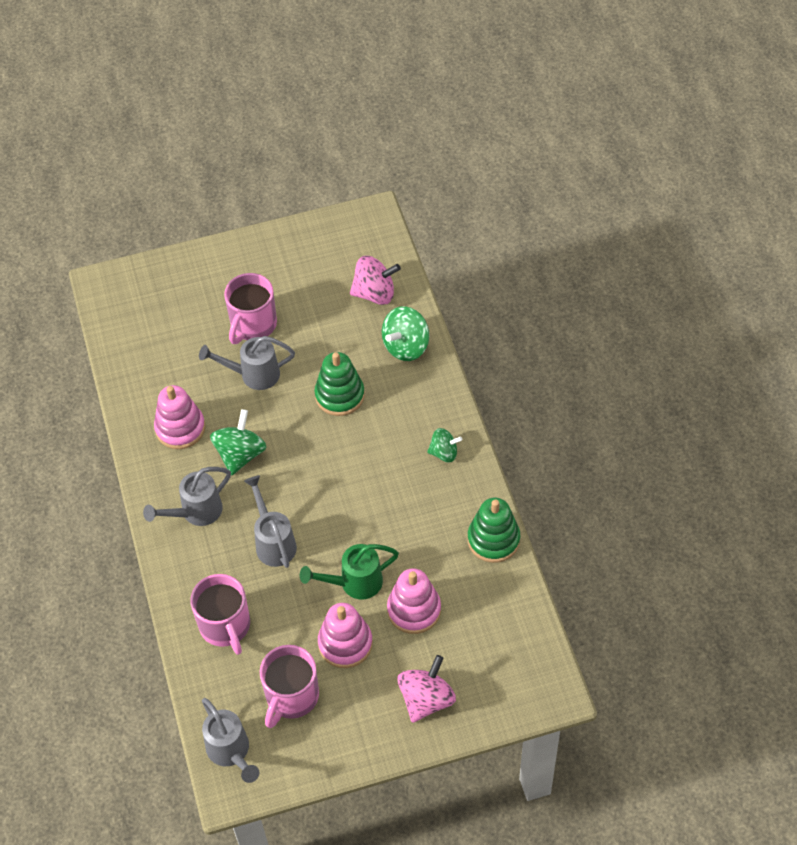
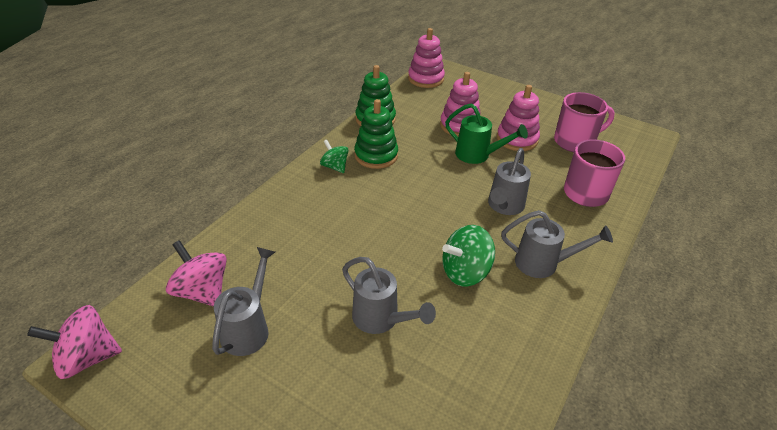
camera: 135 degrees left, 15 degrees down
(180, 428) = (493, 333): pink stacking toy -> pink stacking toy (425, 79)
(231, 752) = (636, 146): grey watering can -> grey watering can (248, 328)
(253, 325) = (323, 364): pink mug -> none
(339, 395) = (342, 247): green stacking toy -> green stacking toy (376, 155)
(406, 346) = (251, 236): green spinning top -> none
(426, 699) = (500, 99): pink spinning top -> pink spinning top (87, 358)

